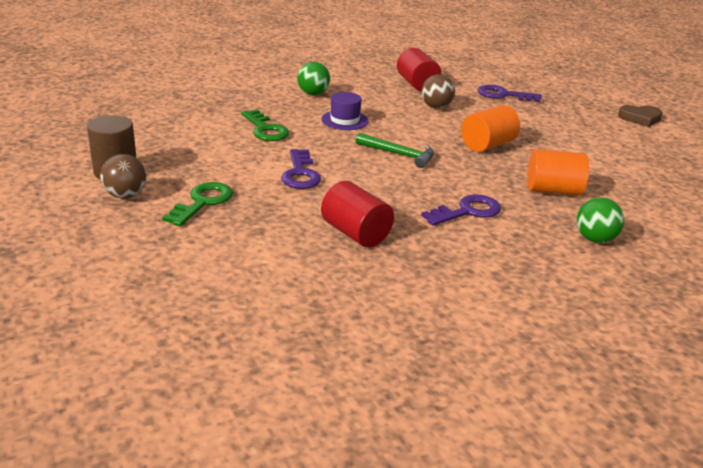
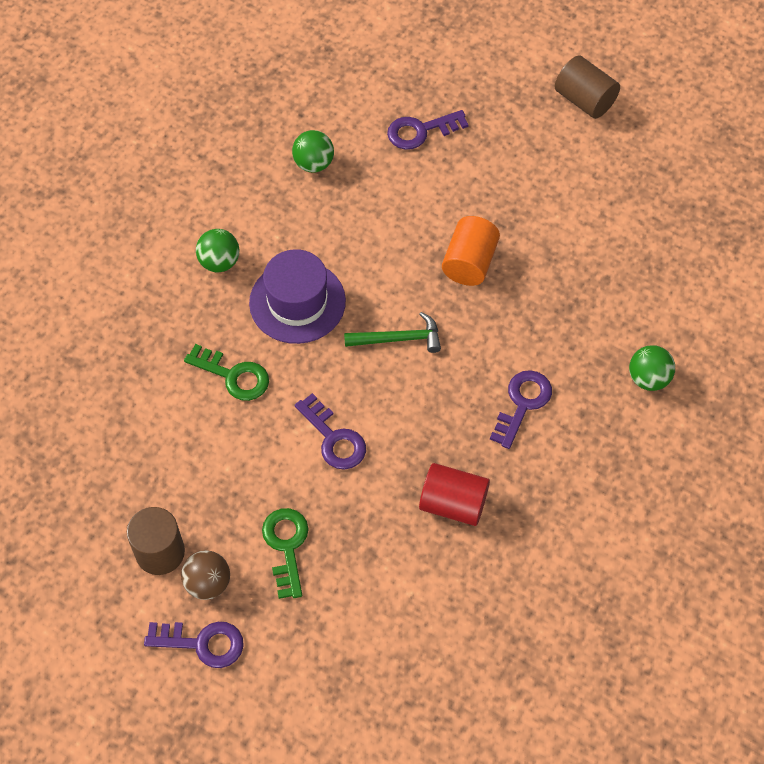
camera: 30 degrees left, 30 degrees up
(80, 218) = (202, 643): none -> purple key
(345, 120) = (297, 302): purple hat -> purple hat, size x1.63
(417, 84) = (314, 164): red cylinder -> green ball
(436, 107) = (368, 208): brown ball -> none
(553, 190) = (575, 315): orange cylinder -> none
(640, 118) = (584, 100): brown heart -> brown cylinder

